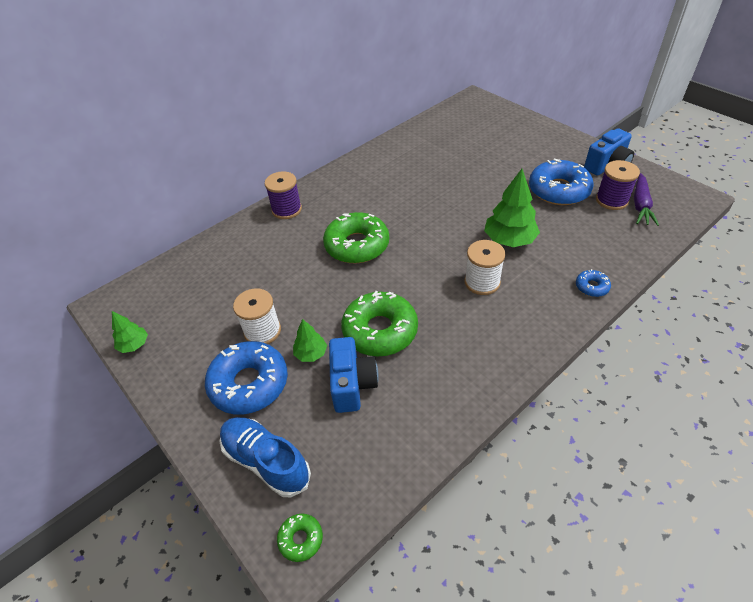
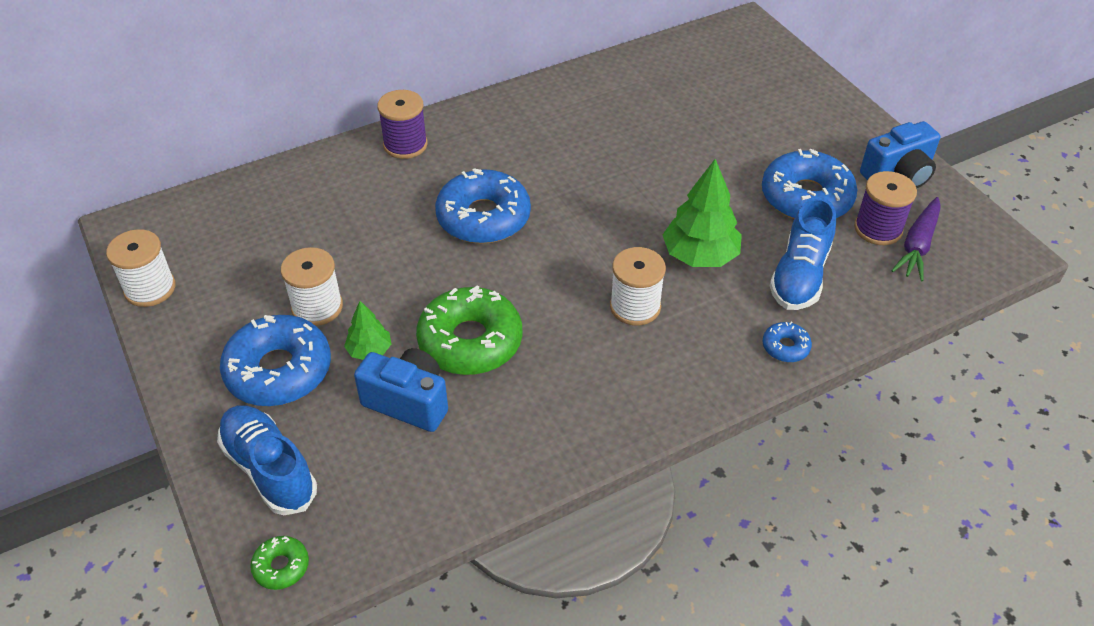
camera: 10 degrees right, 0 degrees up
(134, 345) = (150, 288): green tree -> white spool
(352, 385) = (408, 402): blue camera -> blue camera turned 75 degrees counterclockwise
(357, 245) = (483, 217): green donut -> blue donut
(578, 239) = (799, 275): none -> blue shoe

